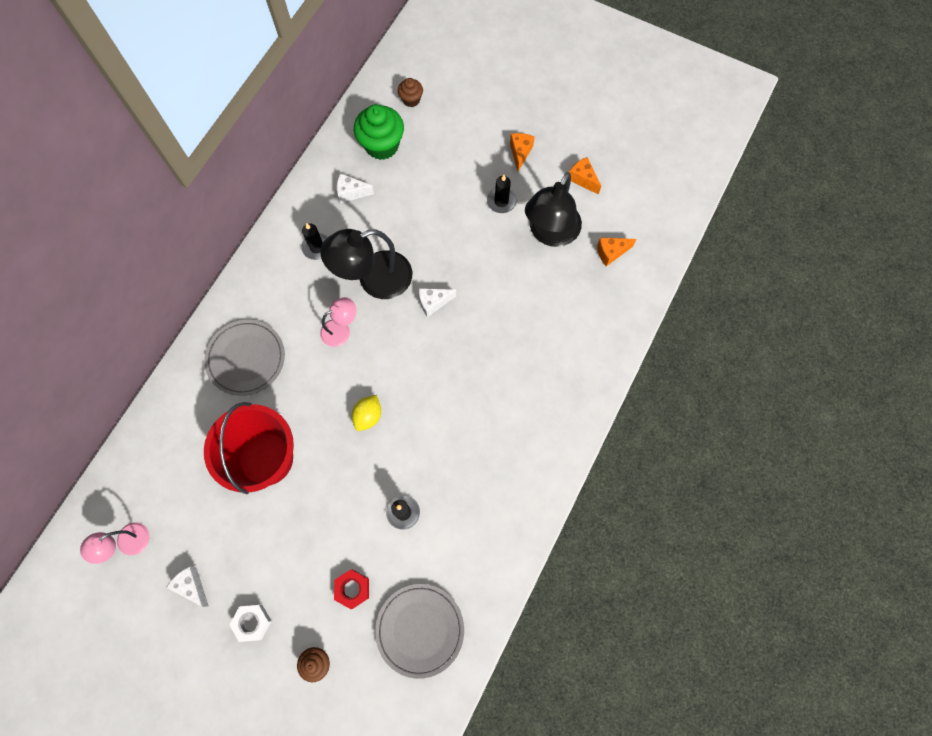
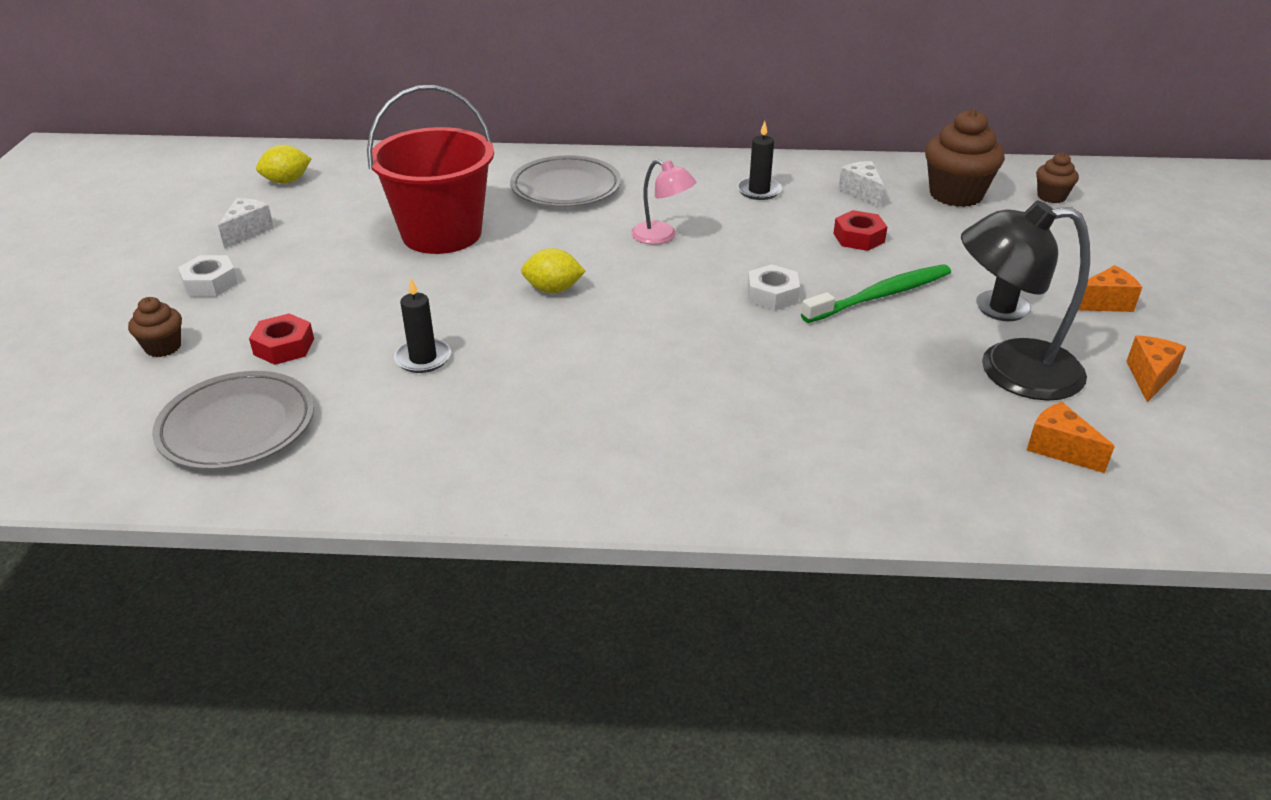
camera: 65 degrees right, 35 degrees down
(127, 543) = (287, 181): pink lamp -> yellow lemon
(374, 279) = (758, 240): black lamp -> none
(382, 145) = (956, 195): green cupcake -> brown cupcake
(400, 225) = (858, 238): none -> red nut
(433, 303) = (772, 295): white cheese -> white nut
(461, 250) = (880, 295): none -> green toothbrush

